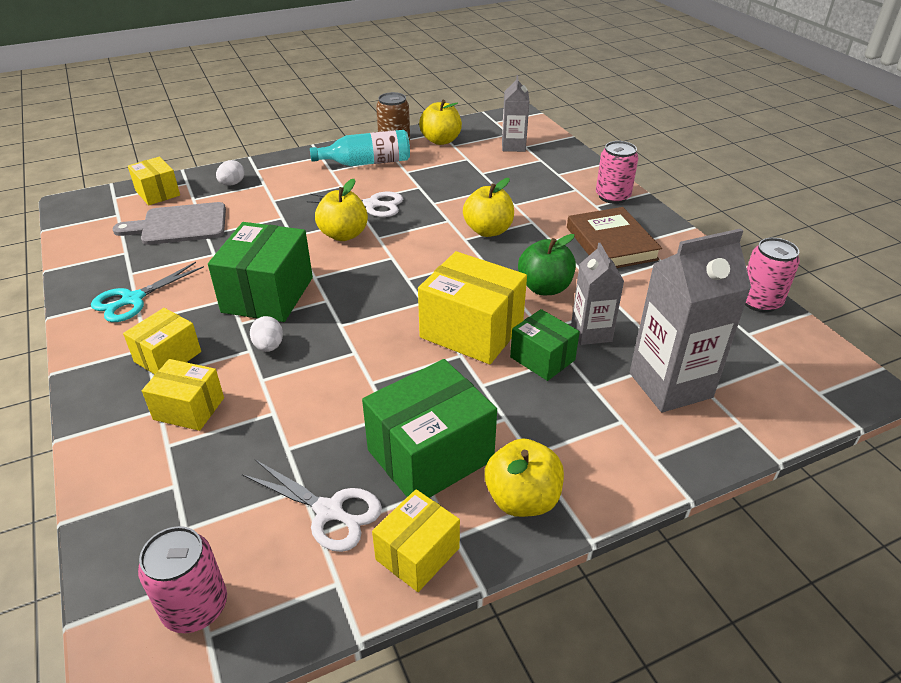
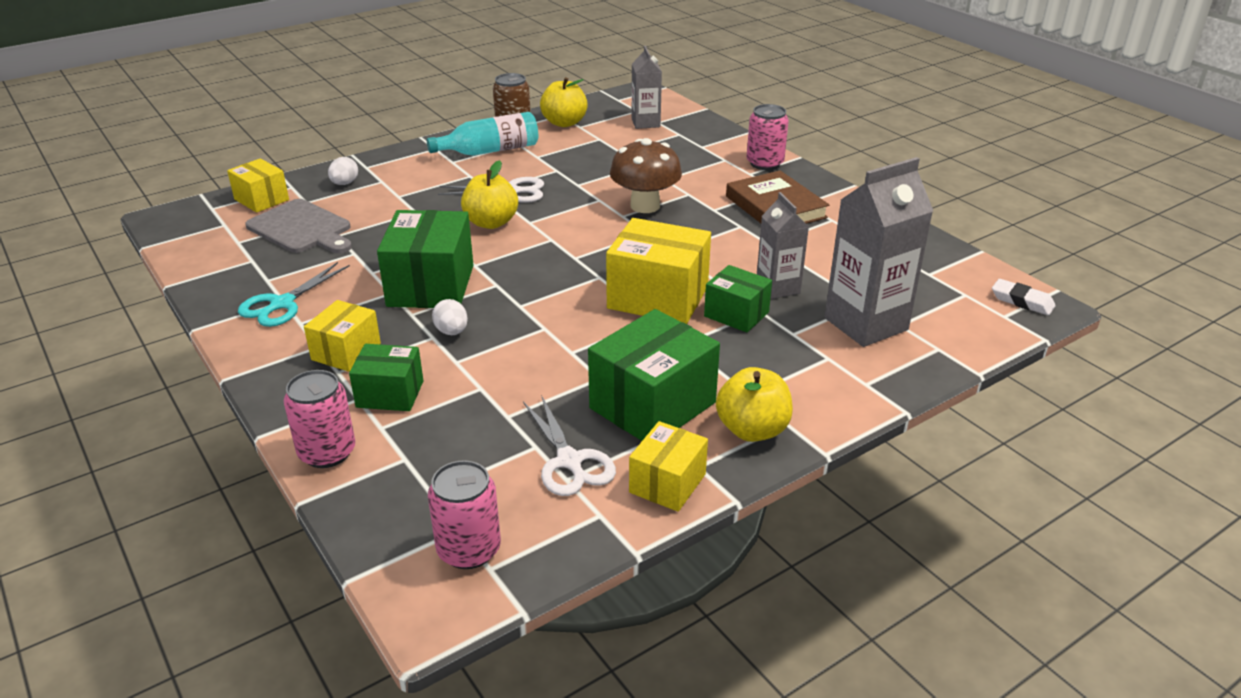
camera: 10 degrees left, 5 degrees down
(179, 225) = (302, 228): grey cutting board -> grey cutting board turned 120 degrees counterclockwise
(189, 408) = (390, 394): yellow box -> green box
(329, 511) = (569, 461): white scissors -> white scissors turned 45 degrees clockwise
(488, 231) = (645, 206): yellow apple -> brown mushroom
(544, 288) = (720, 253): green apple -> none
(759, 302) = (933, 245): pink can -> pink can (327, 452)
(841, 377) = (1022, 301): none -> white eraser

